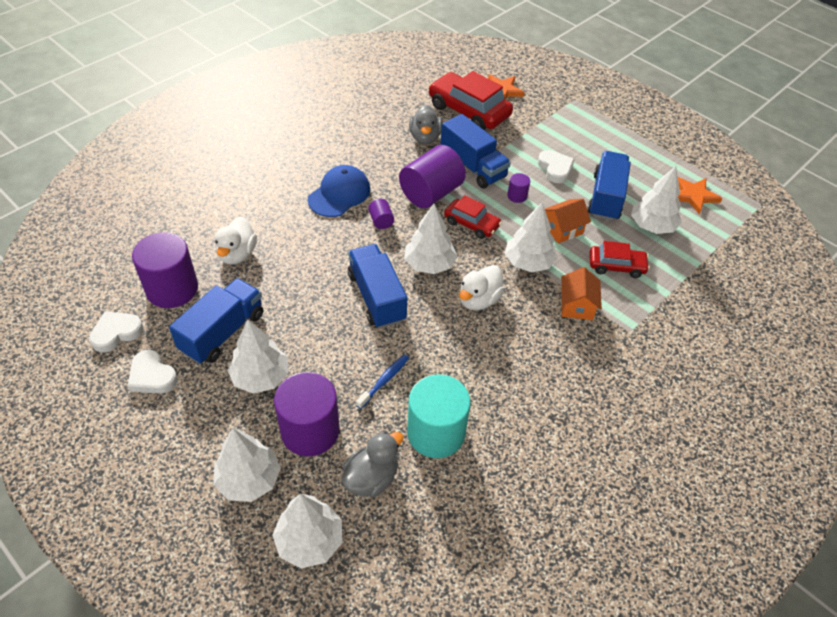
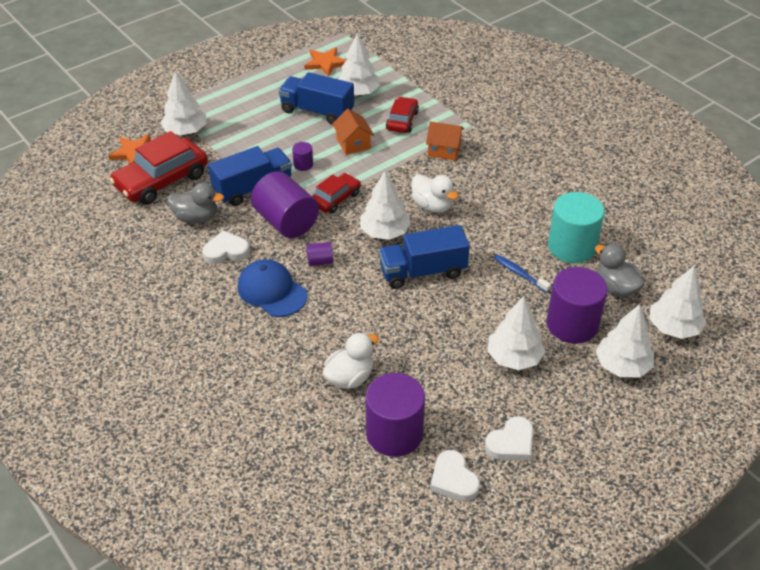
camera: 80 degrees left, 5 degrees down
(223, 332) = (458, 387): blue truck -> none
(237, 254) = (350, 377): white duck -> white duck turned 60 degrees counterclockwise
(528, 262) = (391, 170): white tree -> white tree (185, 131)
(555, 168) = (270, 135): white heart -> white heart (226, 251)

